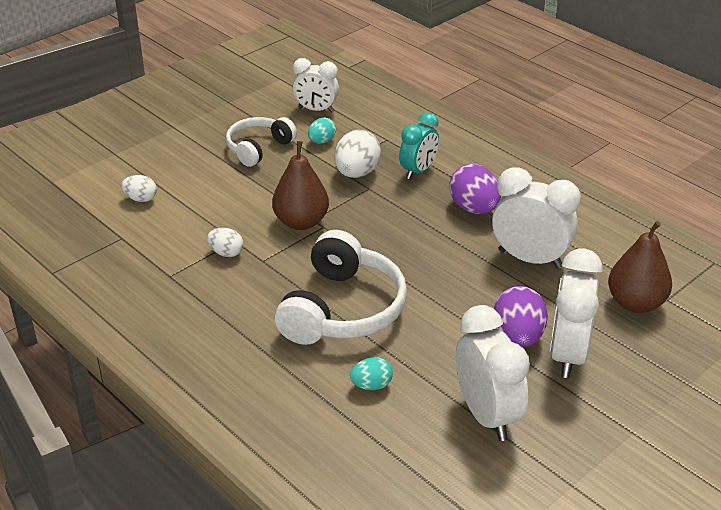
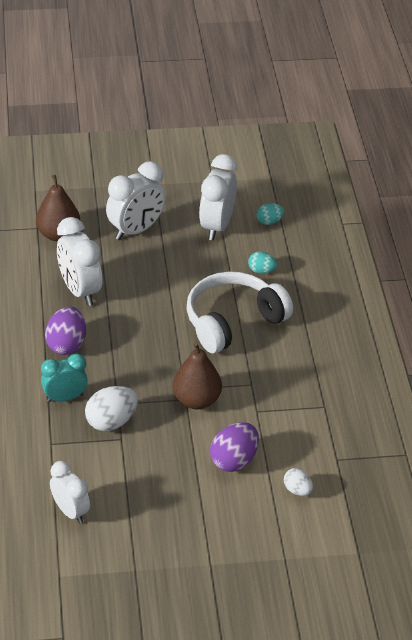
camera: 145 degrees left, 5 degrees up
(226, 253) = (271, 403): white egg -> none
(258, 148) = (161, 493): white headphones -> none
(322, 141) = (103, 471): turquoise egg -> turquoise egg (269, 221)
(518, 337) = (150, 253): purple egg -> purple egg (234, 460)

